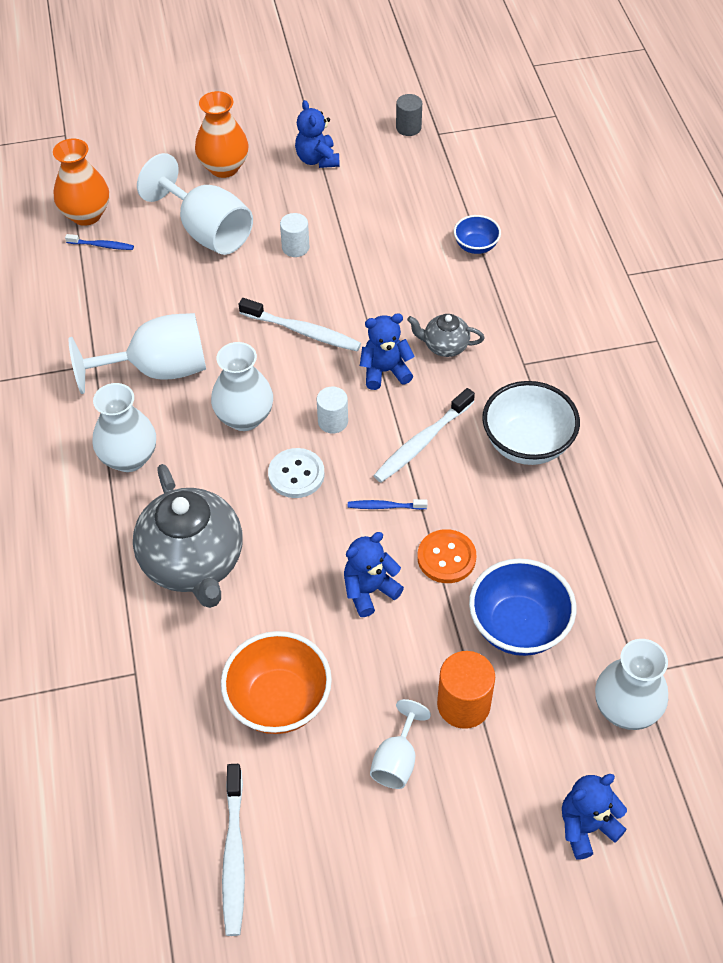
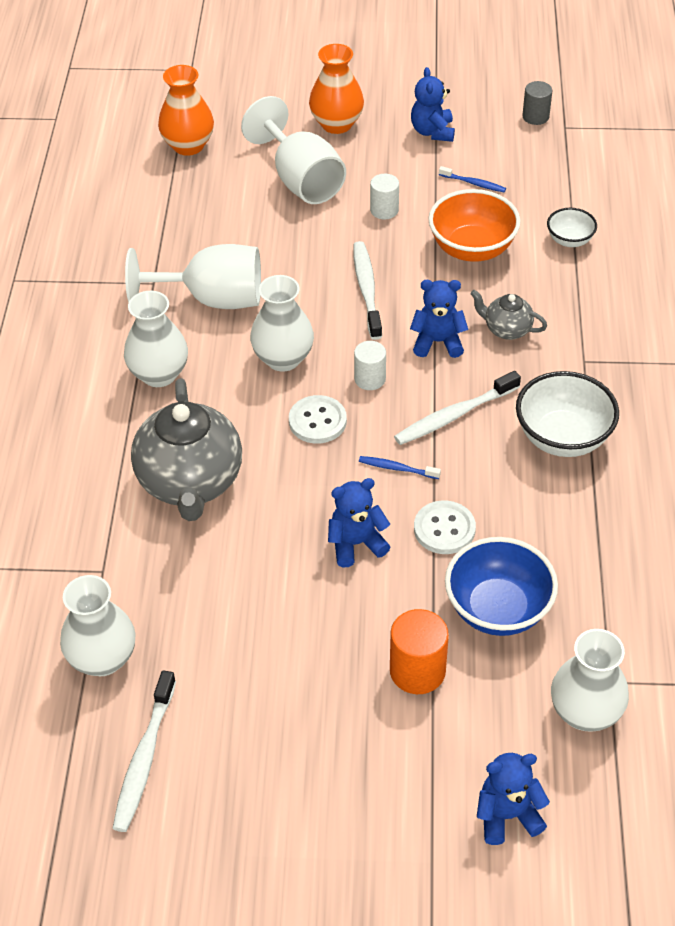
camera: 15 degrees right, 5 degrees down
(102, 245) = (194, 176): blue toothbrush -> blue toothbrush (473, 183)
(163, 763) = (103, 658): none -> white vase
(279, 701) = (233, 626): orange bowl -> orange bowl (472, 249)
(303, 331) = (366, 289): white toothbrush -> white toothbrush turned 135 degrees counterclockwise
(397, 760) = (333, 708): white goblet -> none
(446, 557) = (444, 529): orange button -> white button
(476, 246) = (569, 240): blue bowl -> white bowl

